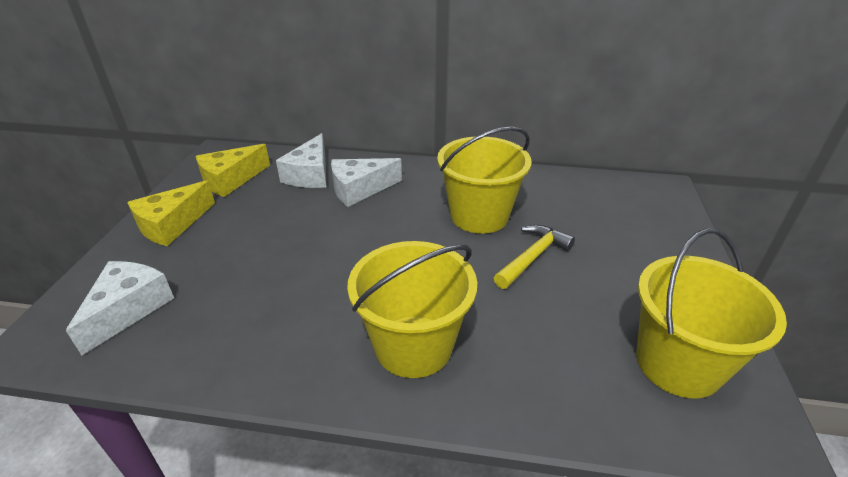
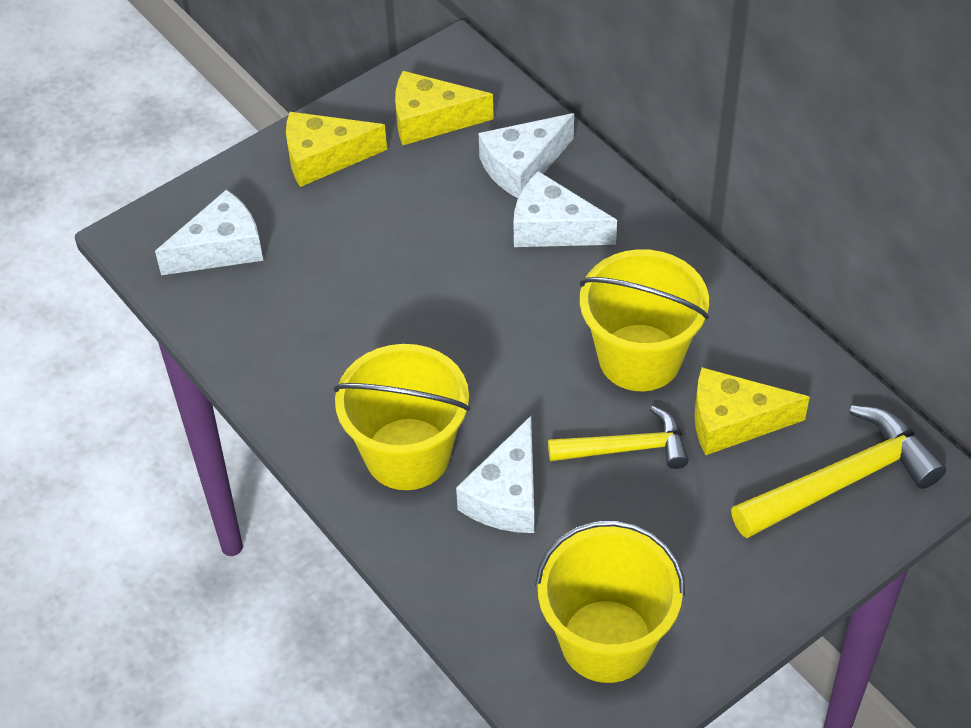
camera: 45 degrees right, 15 degrees up
(506, 325) = (506, 495): none -> white cheese
(560, 215) = (733, 421): none -> yellow cheese
(640, 209) = (841, 481): none -> yellow hammer

